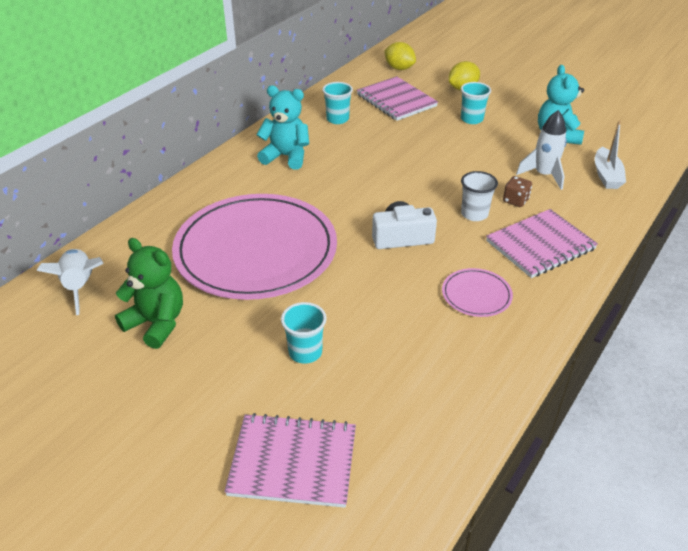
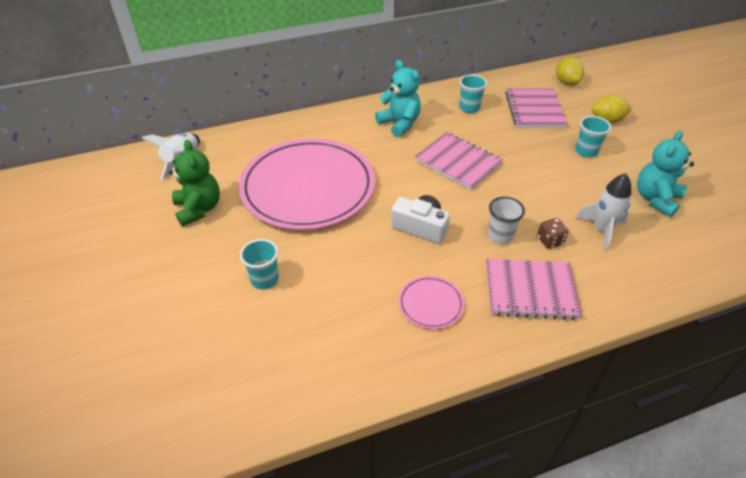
camera: 35 degrees right, 5 degrees up
(293, 462) = (181, 352): pink notebook -> pink notebook (458, 162)
(606, 175) = (666, 257): white boat -> none

